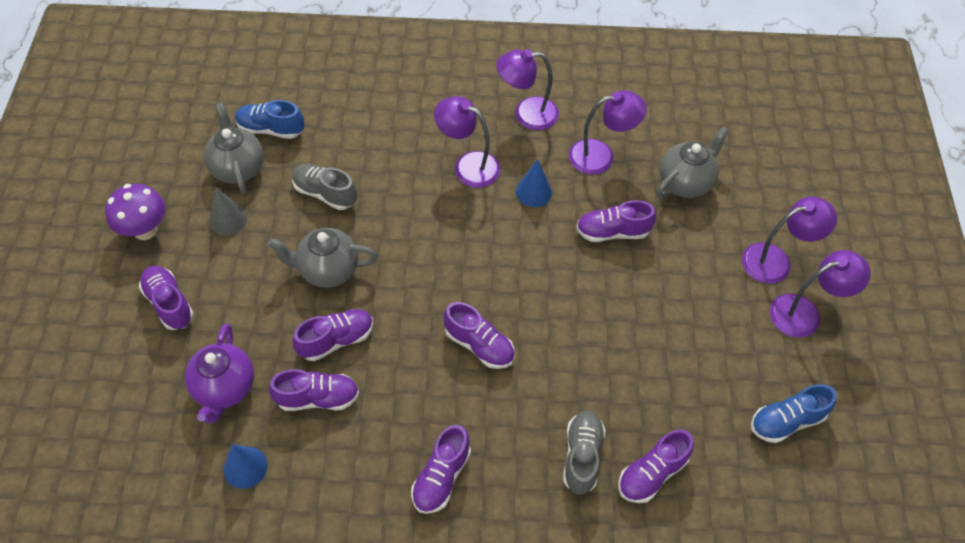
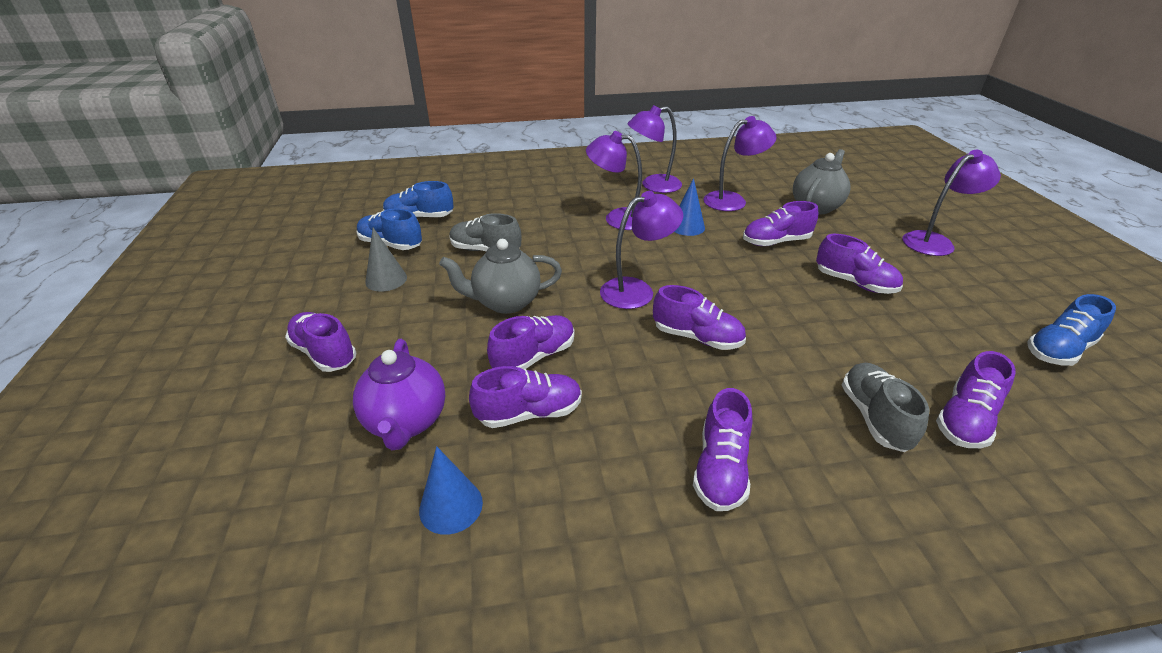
camera: 10 degrees left, 20 degrees down
(145, 230) = (292, 298): purple mushroom -> none
(238, 168) = (391, 244): grey teapot -> blue shoe
(657, 305) = (854, 283): none -> purple shoe
(804, 313) = (993, 270): purple lamp -> purple lamp (637, 290)

